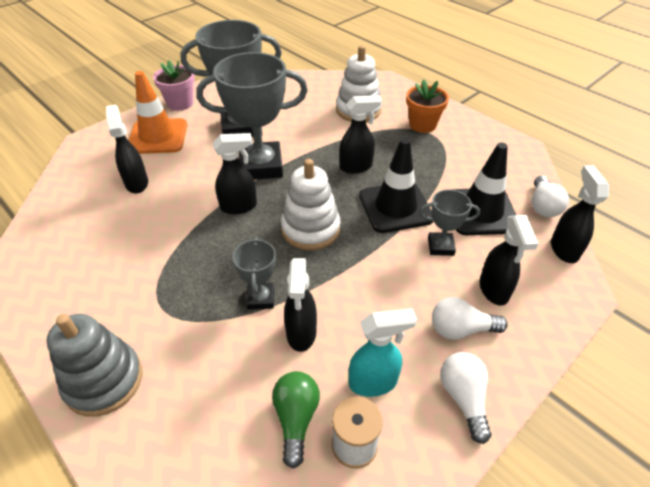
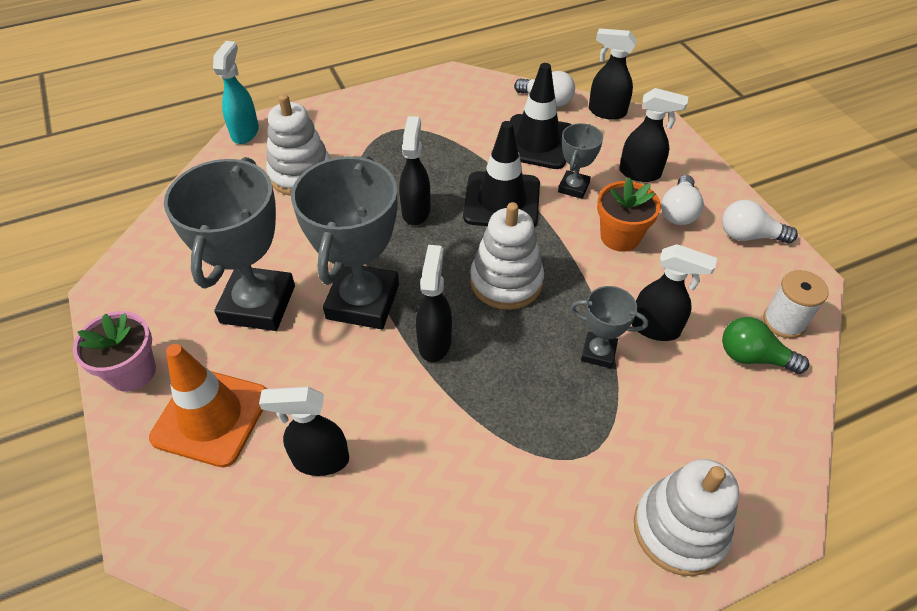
camera: 70 degrees left, 5 degrees up
(104, 381) = (679, 529): grey stacking toy -> white stacking toy
(374, 382) = (723, 289): turquoise spray bottle -> turquoise spray bottle (245, 132)
(422, 125) = (370, 131): orange flower pot -> orange flower pot (620, 237)

